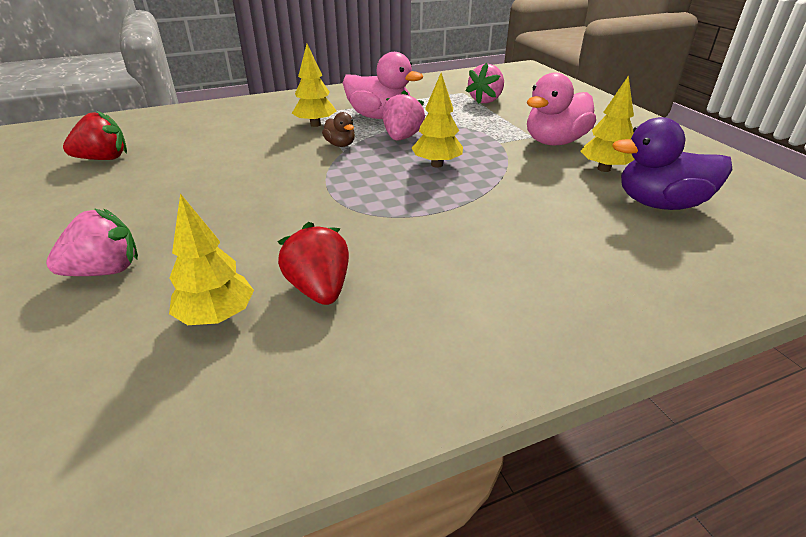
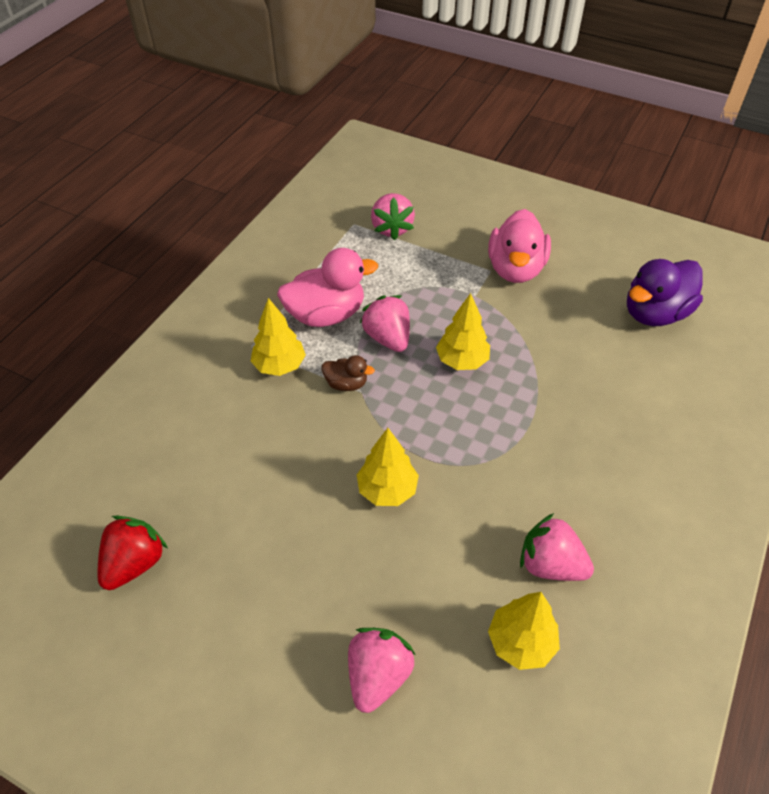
camera: 40 degrees left, 15 degrees up
(319, 289) = (550, 564): red strawberry -> pink strawberry
(603, 169) = (584, 289): yellow tree -> yellow tree (387, 490)

